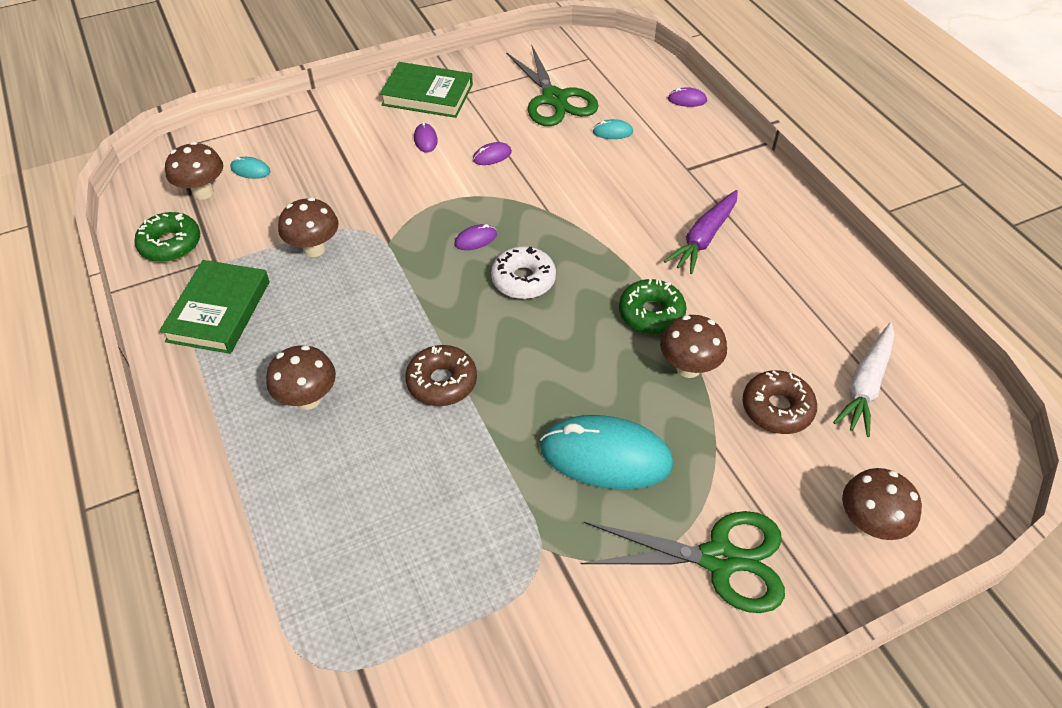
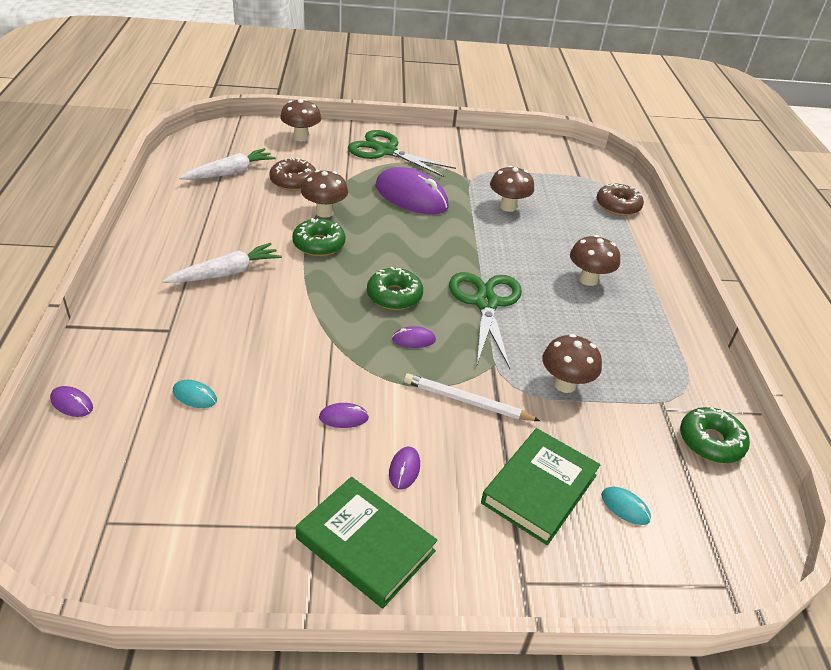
camera: 160 degrees left, 10 degrees down
(203, 192) = (682, 496): brown mushroom -> brown mushroom (508, 207)
(219, 311) = (656, 360): green book -> green book (539, 489)
(400, 202) = (467, 401): none -> white pencil
(442, 382) = (491, 258): brown donut -> brown donut (618, 206)
(523, 280) = (394, 296): white donut -> green donut
(555, 99) = (213, 468): green scissors -> green scissors (485, 303)
(605, 456) = (411, 196): turquoise mouse -> purple mouse
(704, 238) = (226, 273): purple carrot -> white carrot

